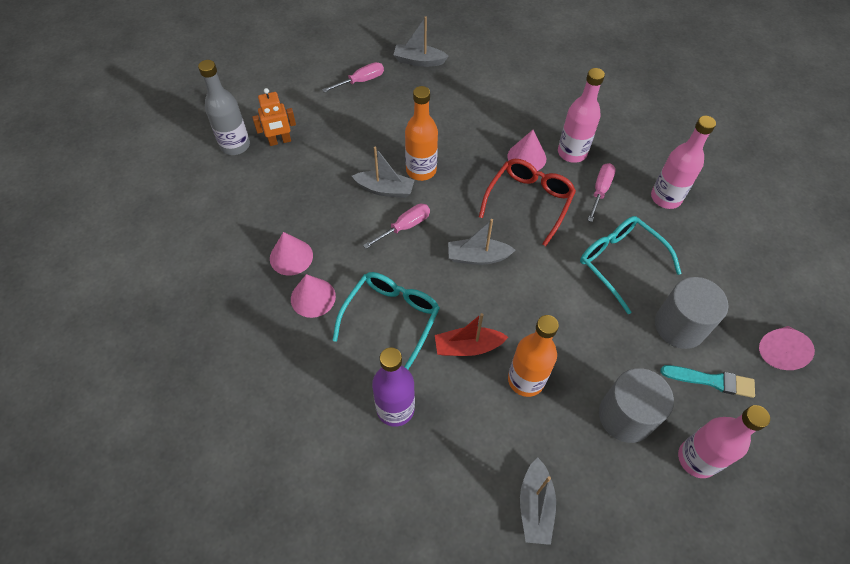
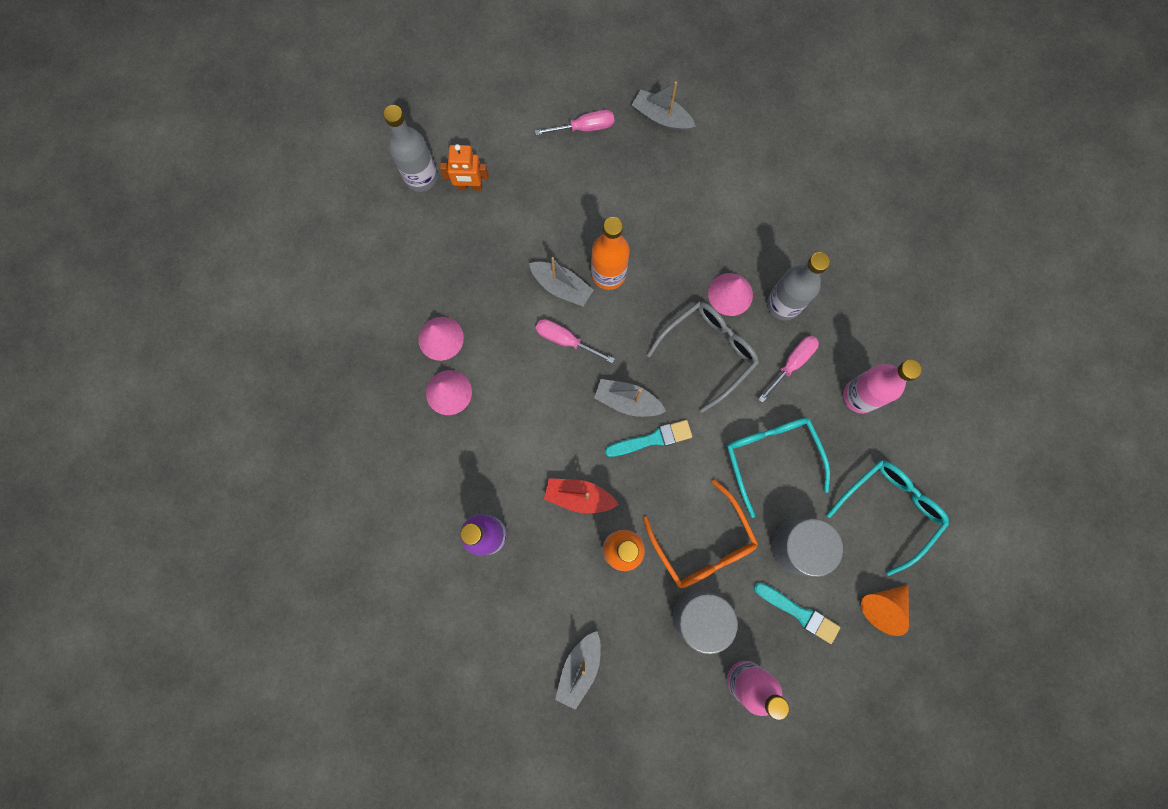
camera: 20 degrees right, 20 degrees up
(391, 318) = (517, 441): turquoise glasses -> turquoise glasses (889, 509)
(404, 227) = (565, 340): pink screwdriver -> pink screwdriver turned 135 degrees counterclockwise
(512, 280) = (652, 439): none -> turquoise brush
(529, 201) = (708, 352): red glasses -> grey glasses
(572, 153) = (783, 304): pink bottle -> grey bottle
(597, 350) = (703, 543): none -> orange glasses
(778, 351) = (882, 606): pink cone -> orange cone

